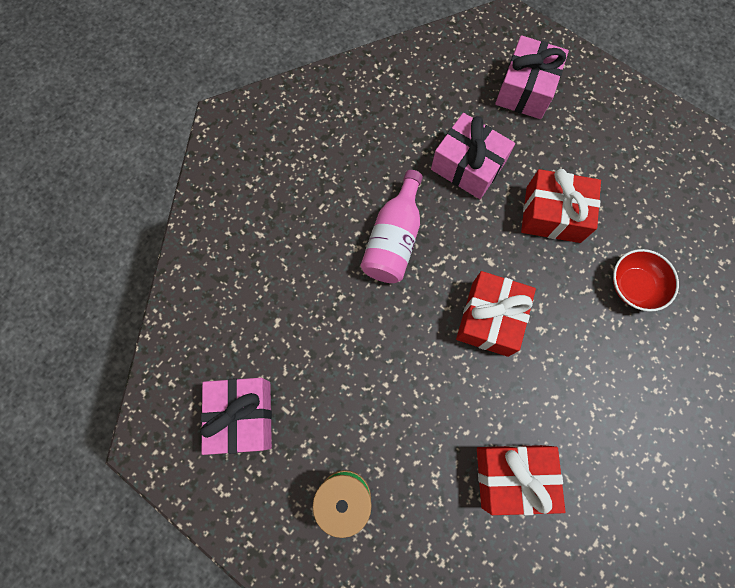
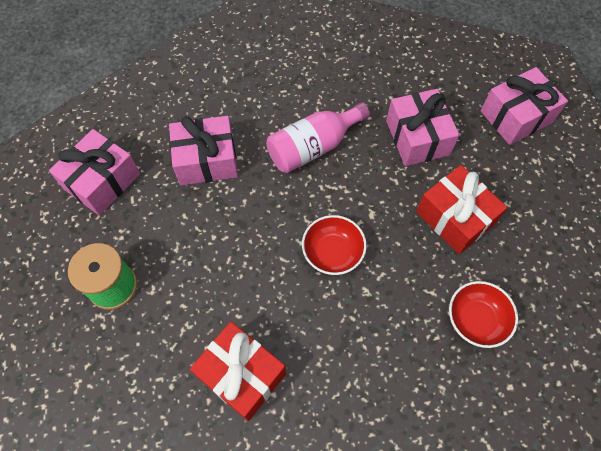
camera: 40 degrees right, 10 degrees down
(316, 322) = (207, 160): none -> pink gift
(490, 319) = (332, 252): red gift -> red bowl

